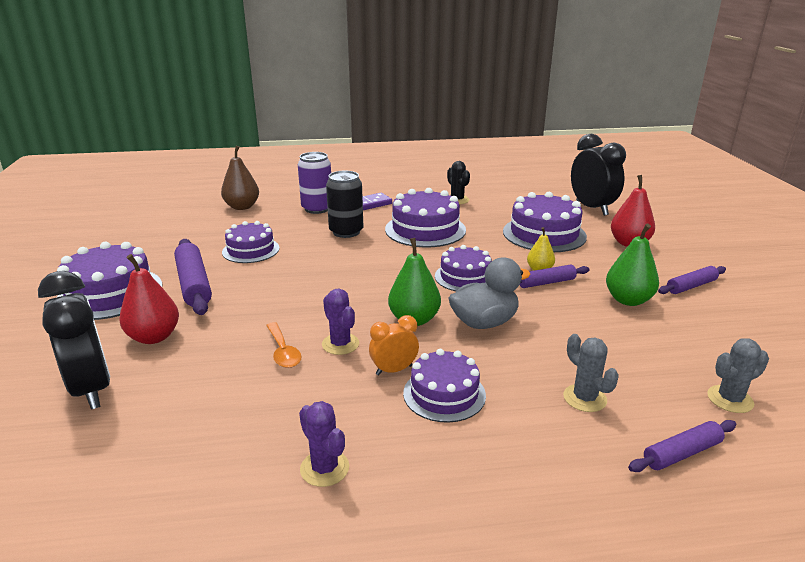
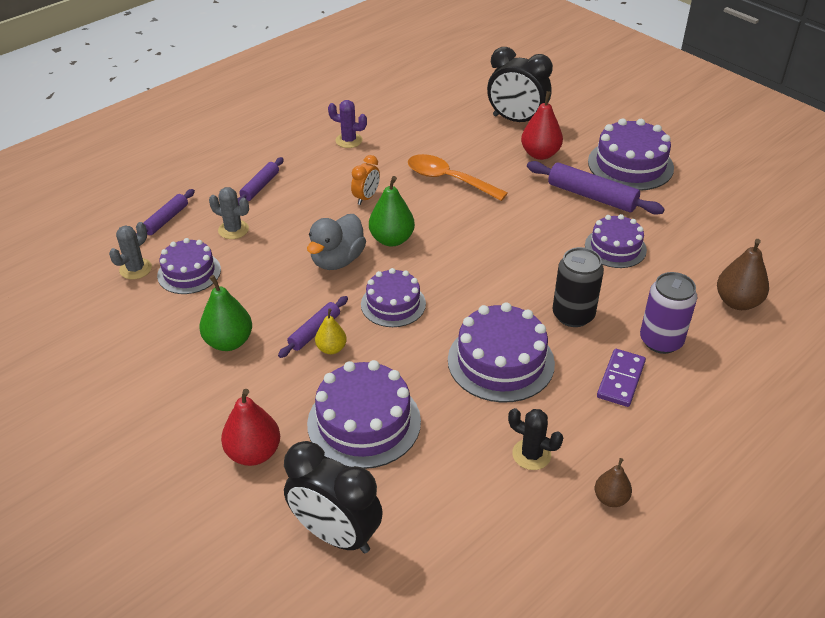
camera: 145 degrees right, 15 degrees up
(283, 351) = (448, 179): orange spoon -> orange spoon, size x1.64
(340, 344) = (420, 199): purple cactus -> none
(437, 182) = (610, 498): none -> brown pear
(444, 394) = (322, 197): purple cake -> purple cake (189, 272)
(691, 286) = (169, 394): purple rolling pin -> purple rolling pin (260, 186)

